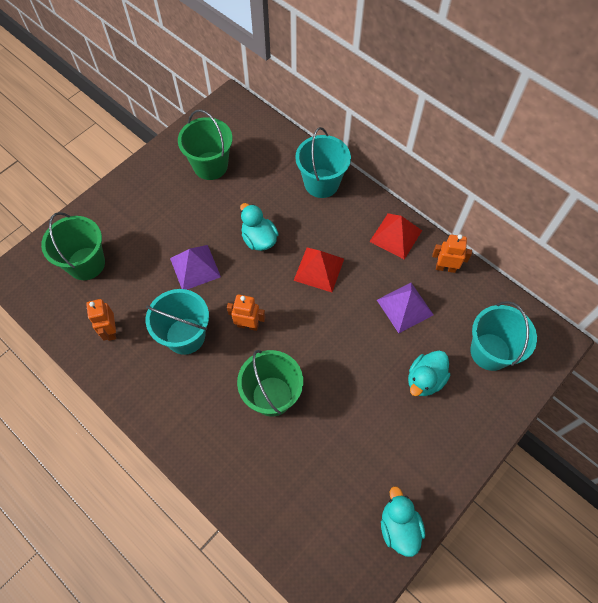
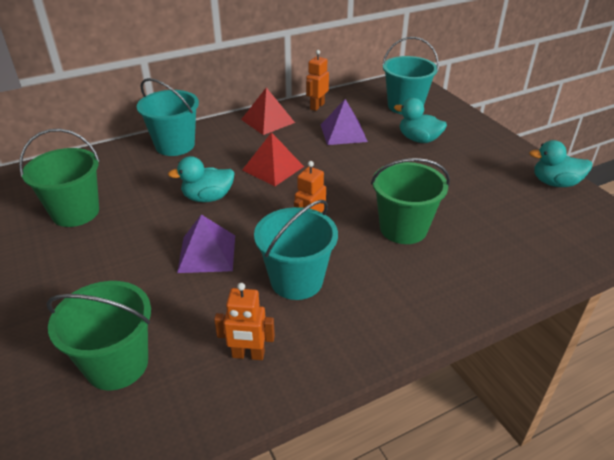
camera: 70 degrees left, 25 degrees down
(425, 380) = (418, 139): turquoise duck -> turquoise duck turned 150 degrees clockwise

